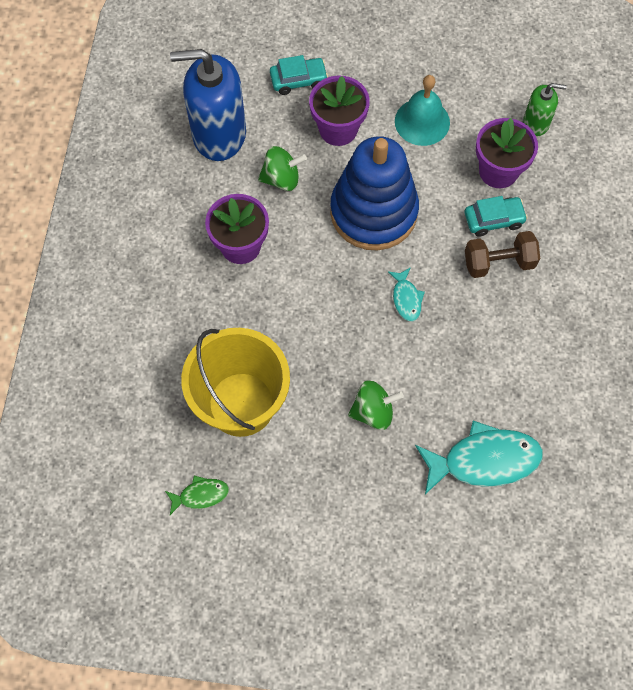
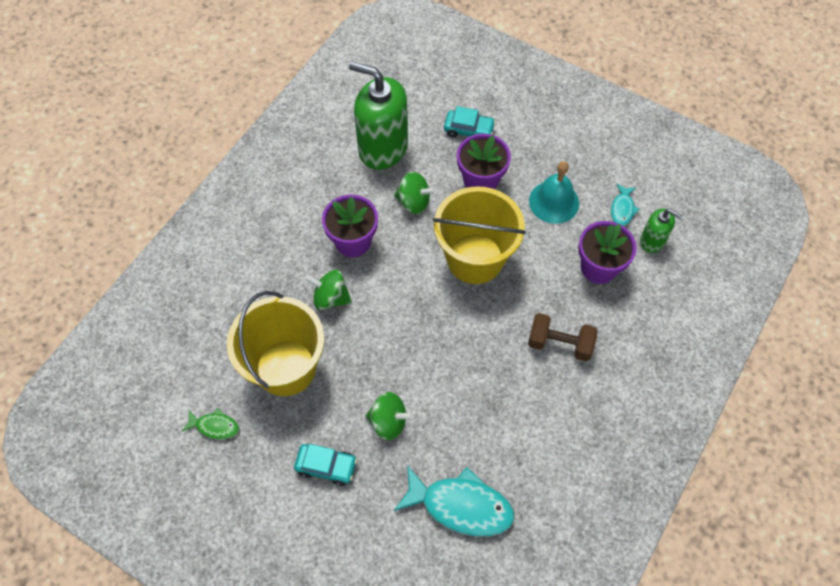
camera: 25 degrees right, 5 degrees down
(219, 134) = (383, 148): blue soap dispenser -> green soap dispenser
(248, 313) = (330, 298): none -> green spinning top
(373, 212) = (475, 258): blue stacking toy -> yellow bucket
(406, 299) = (465, 340): turquoise fish -> turquoise fish (622, 209)
(493, 220) = (574, 306): turquoise car -> turquoise car (326, 466)

